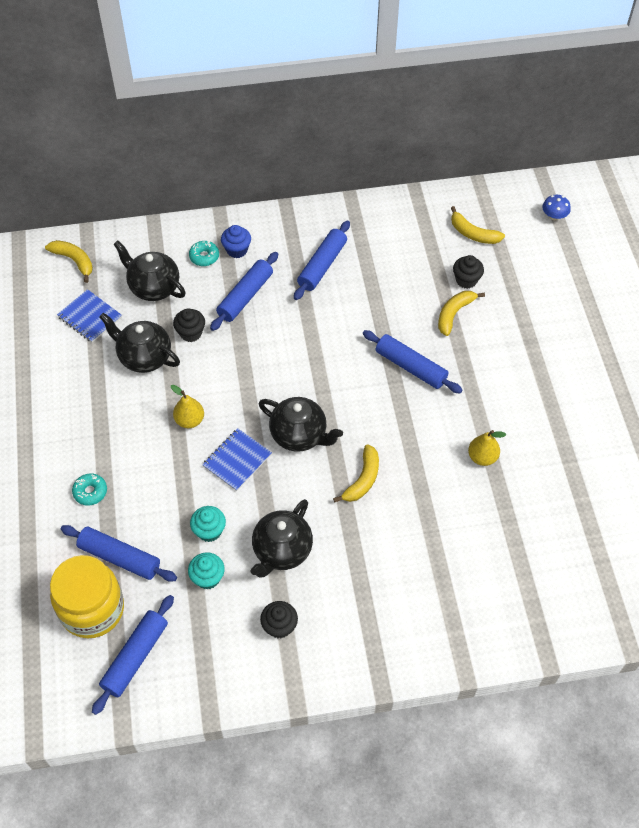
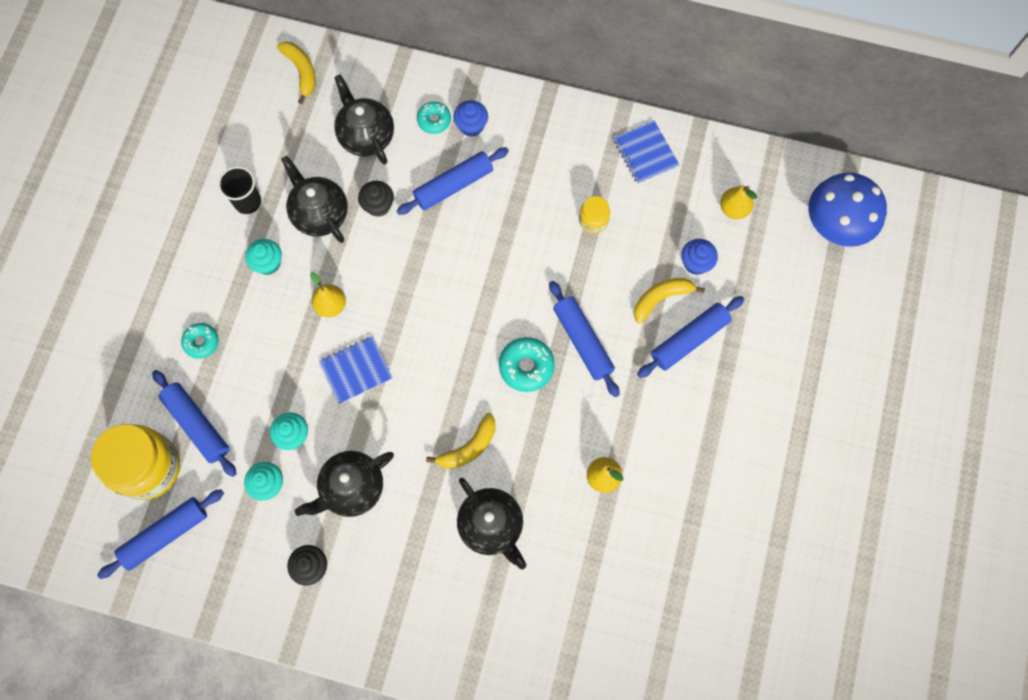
camera: 25 degrees right, 15 degrees up
(76, 371) = (247, 202): none -> black cup
(90, 317) = (287, 145): blue notebook -> blue notebook (645, 153)
(118, 410) = (268, 263): none -> turquoise cupcake
(299, 435) = (430, 370): black teapot -> black teapot (491, 526)
(322, 265) = (551, 181): blue rolling pin -> blue rolling pin (689, 339)
(371, 280) = (593, 221): none -> yellow jar
(376, 402) = (526, 366): none -> turquoise donut
(466, 280) = (696, 263): black cupcake -> blue cupcake
(473, 233) = (734, 209): yellow banana -> yellow pear
(554, 216) = (836, 224): blue mushroom -> blue mushroom, size x2.23

